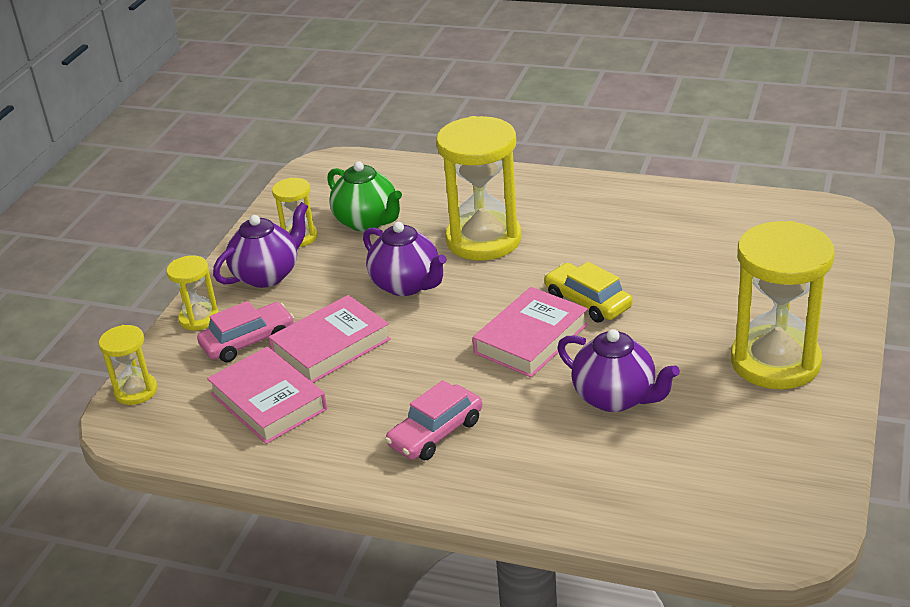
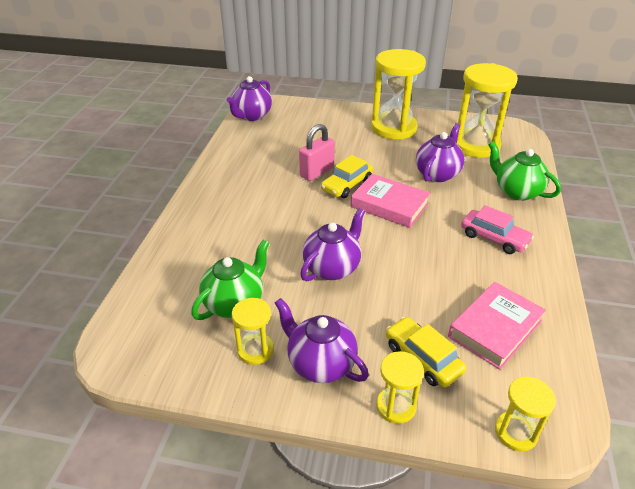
camera: 100 degrees left, 5 degrees up
(248, 341) = (423, 358): pink car -> yellow car
(331, 346) = (417, 301): pink book -> none
(483, 240) = (271, 232): yellow hourglass -> yellow hourglass (475, 145)
(555, 484) = (516, 191): none -> green teapot
(624, 275) = (317, 172): none -> pink padlock
(799, 211) = (251, 116): none -> purple teapot

